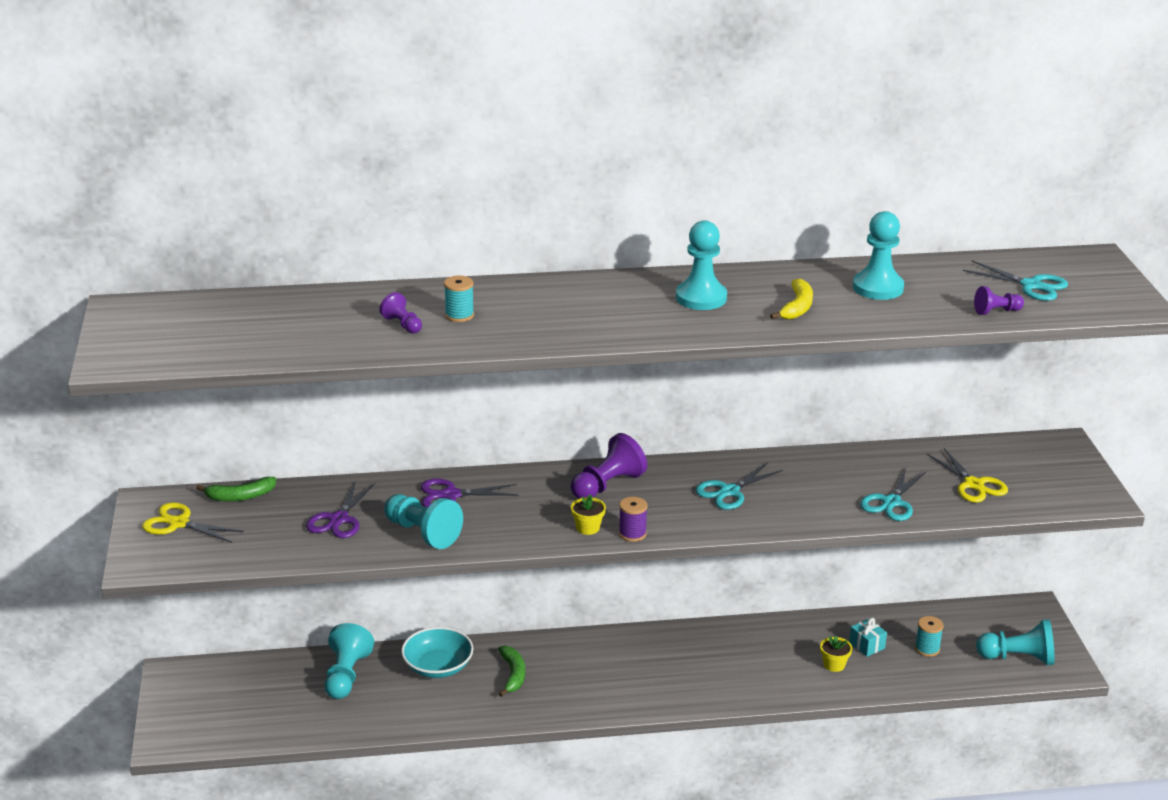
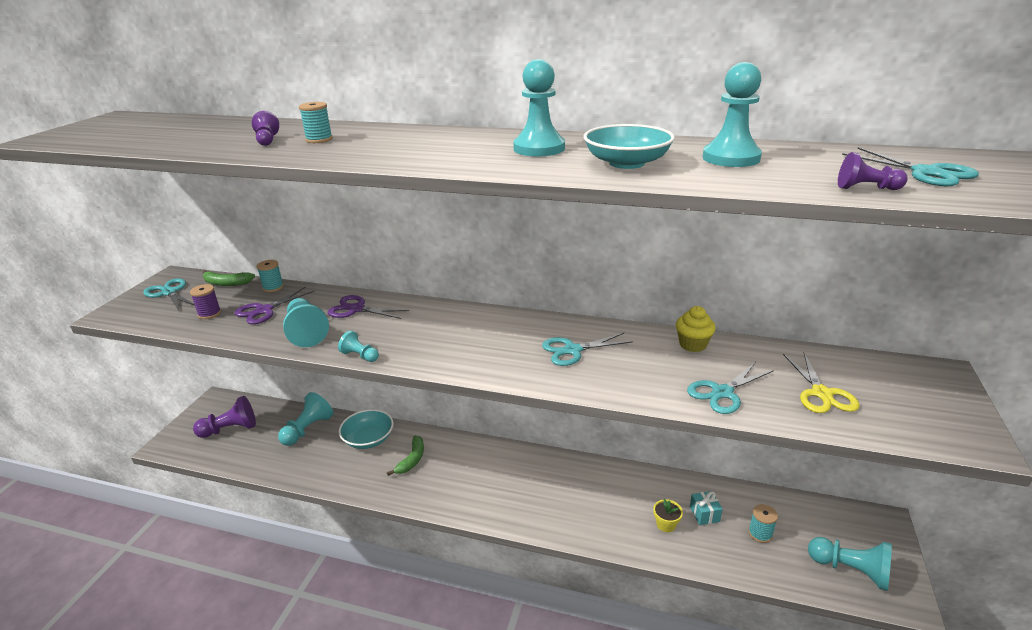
camera: 25 degrees right, 0 degrees up
(178, 523) = (169, 293): yellow scissors -> turquoise scissors
(311, 489) = (273, 287): none -> turquoise spool
(514, 544) = (360, 356): none -> turquoise pawn
(588, 528) = (429, 355): yellow flower pot -> none
(607, 485) = (476, 325): purple pawn -> purple pawn (230, 429)
(632, 534) = (460, 368): purple spool -> purple spool (209, 314)
(797, 307) = (626, 163): yellow banana -> turquoise bowl
(840, 461) = (692, 344): none -> yellow cupcake

